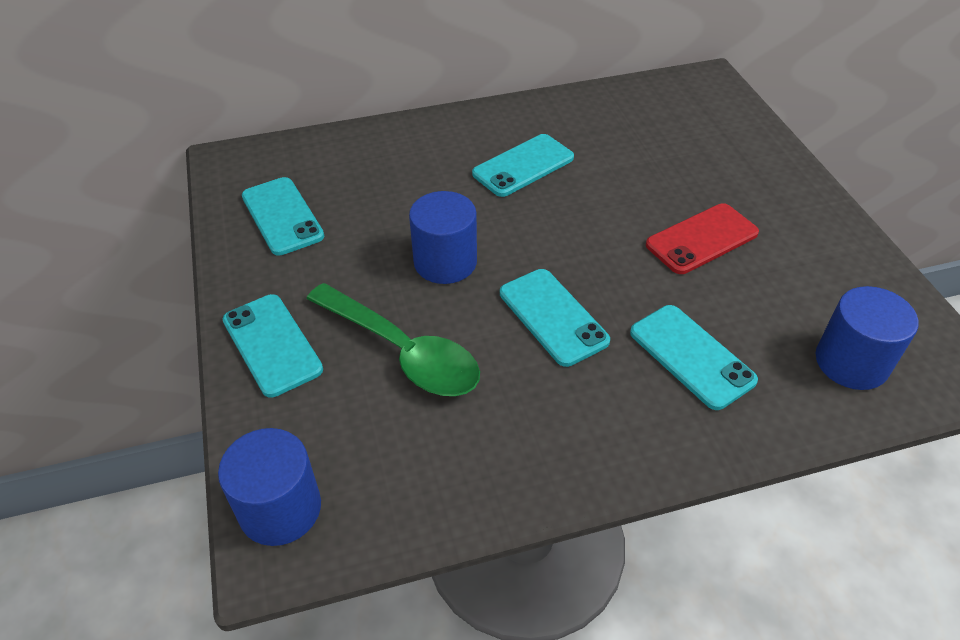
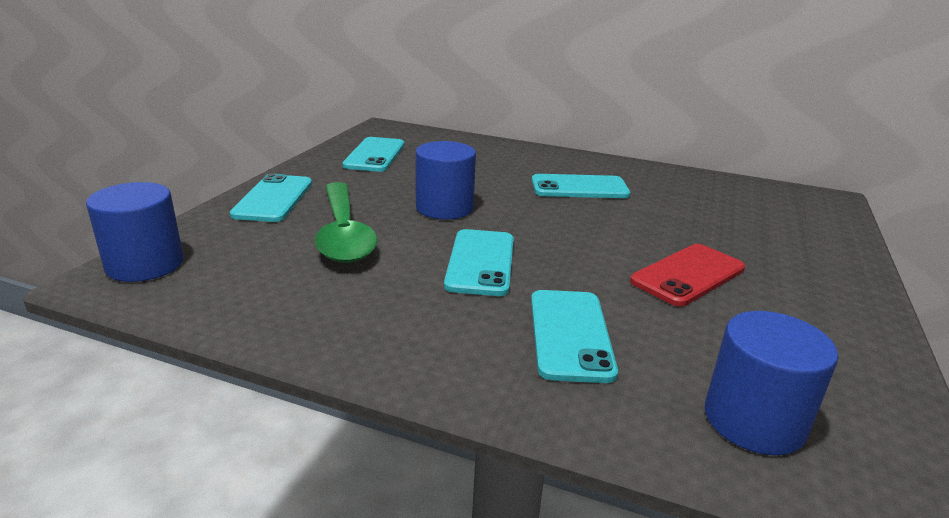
camera: 35 degrees right, 20 degrees down
(701, 239) = (688, 275): red phone -> red phone turned 45 degrees counterclockwise

